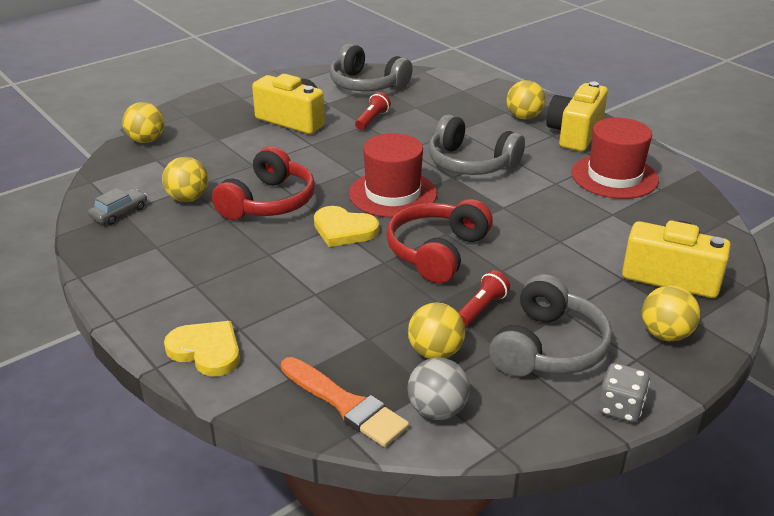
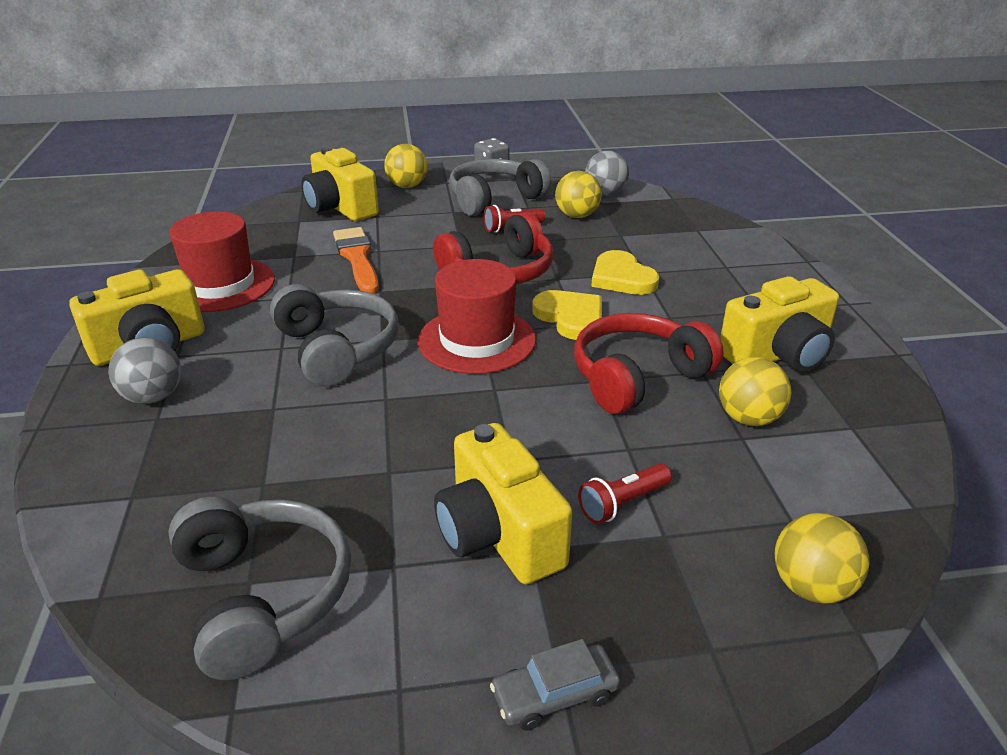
camera: 150 degrees left, 0 degrees up
(119, 212) = (855, 426): grey car -> grey car (555, 694)
(174, 247) = (778, 355): none -> yellow camera
(206, 351) = (760, 259): yellow heart -> yellow heart (622, 278)
(345, 404) = (664, 209): orange brush -> orange brush (357, 258)
(372, 120) = (366, 479): red flashlight -> red flashlight (623, 503)
(524, 117) = (153, 397): yellow ball -> grey ball

